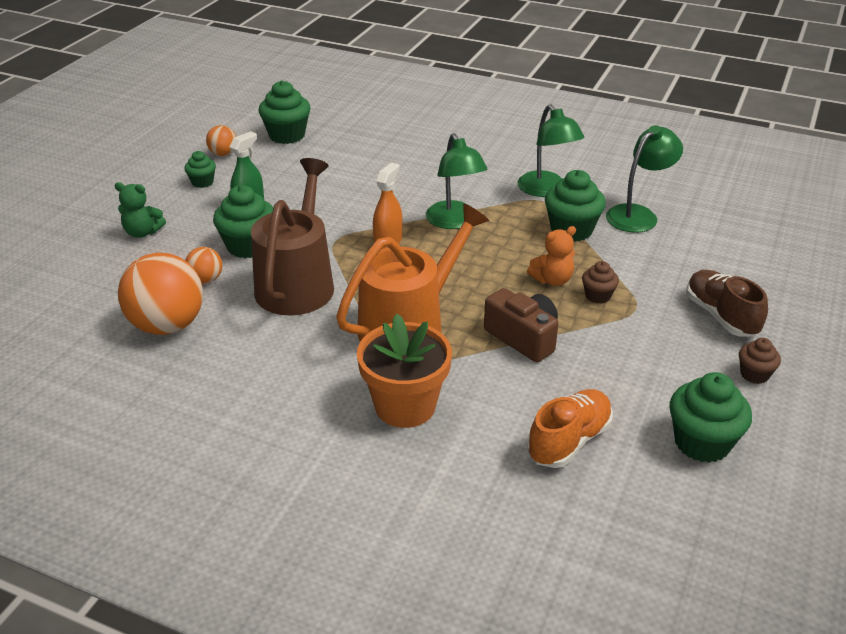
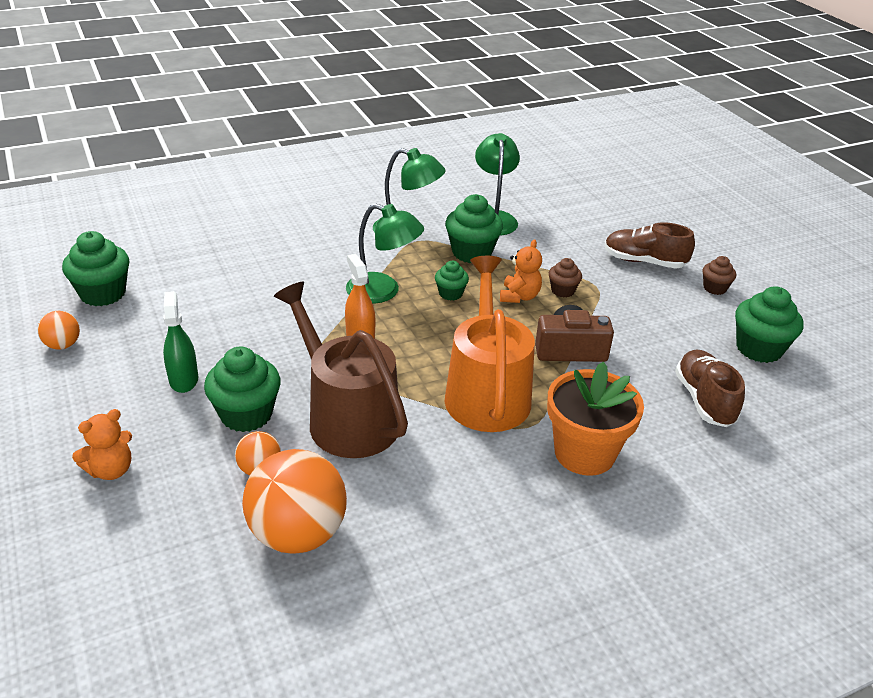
camera: 50 degrees left, 0 degrees up
(142, 232) = (111, 470): green teddy bear -> orange teddy bear
(202, 182) = (89, 384): green cupcake -> green cupcake (450, 293)
(569, 441) = (704, 400): orange shoe -> brown shoe

